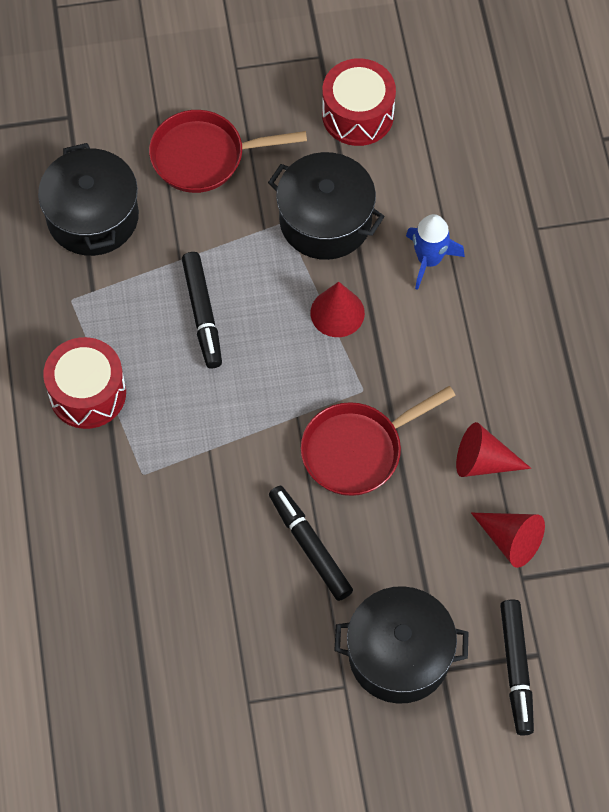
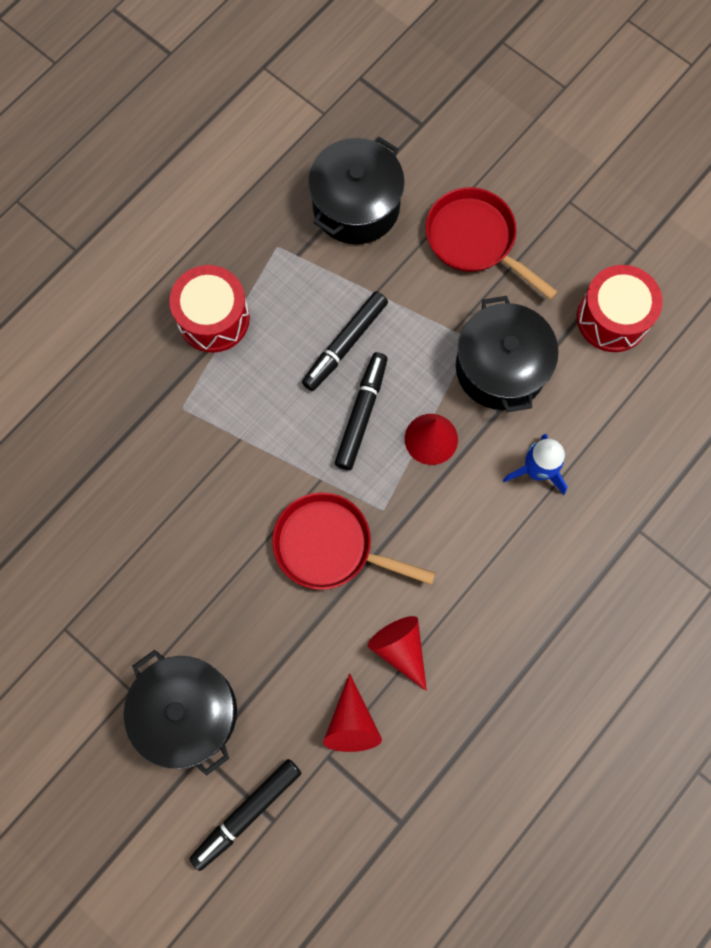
camera: 50 degrees right, 10 degrees up
(310, 546) = (222, 574): black marker -> black marker (361, 414)

